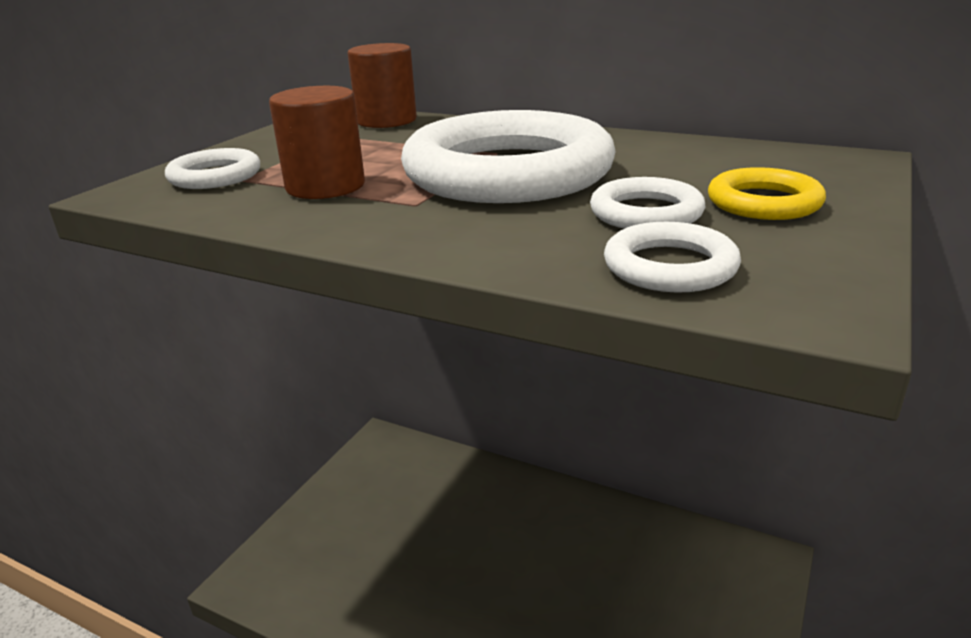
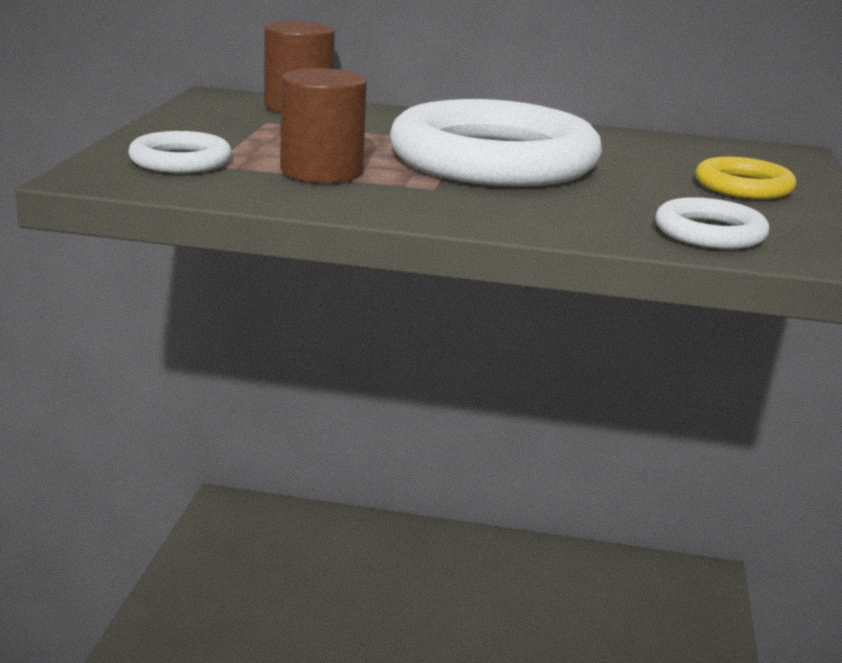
camera: 20 degrees left, 5 degrees down
(646, 213) = (654, 194): white ring -> none

